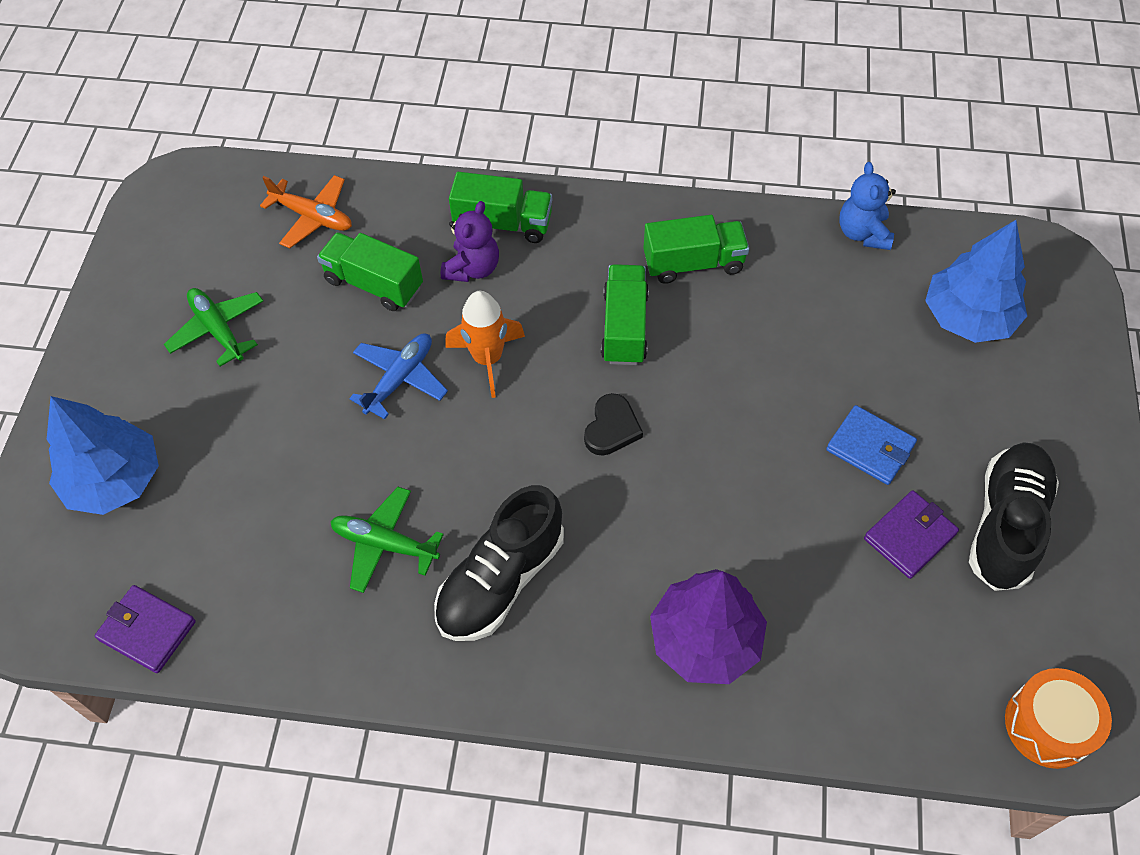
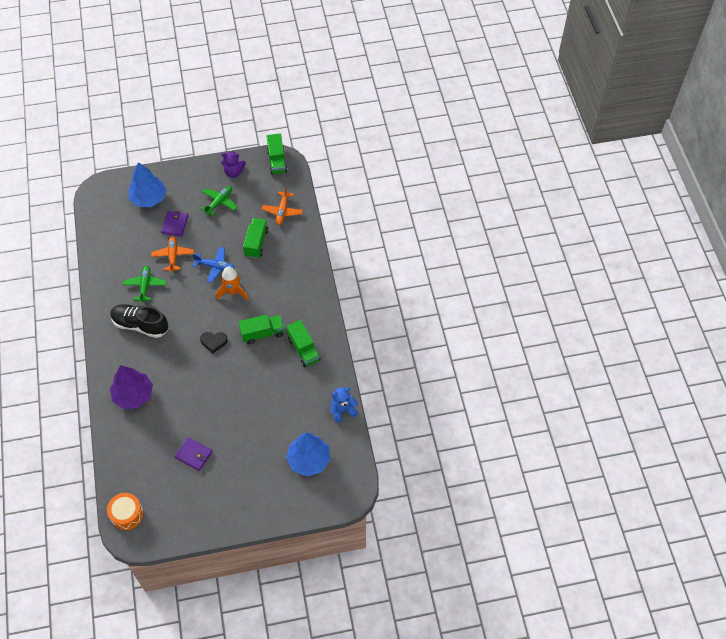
camera: 70 degrees right, 0 degrees up
(147, 630) = (96, 231): purple wallet -> purple wallet (175, 225)
(325, 462) = (173, 256): none -> orange plane
(472, 268) = (275, 273): purple teddy bear -> purple teddy bear (234, 172)
(503, 224) = (301, 276): green truck -> green truck (277, 161)
(870, 447) = (231, 433): blue wallet -> none
(1006, 525) = (208, 489): black shoe -> none

